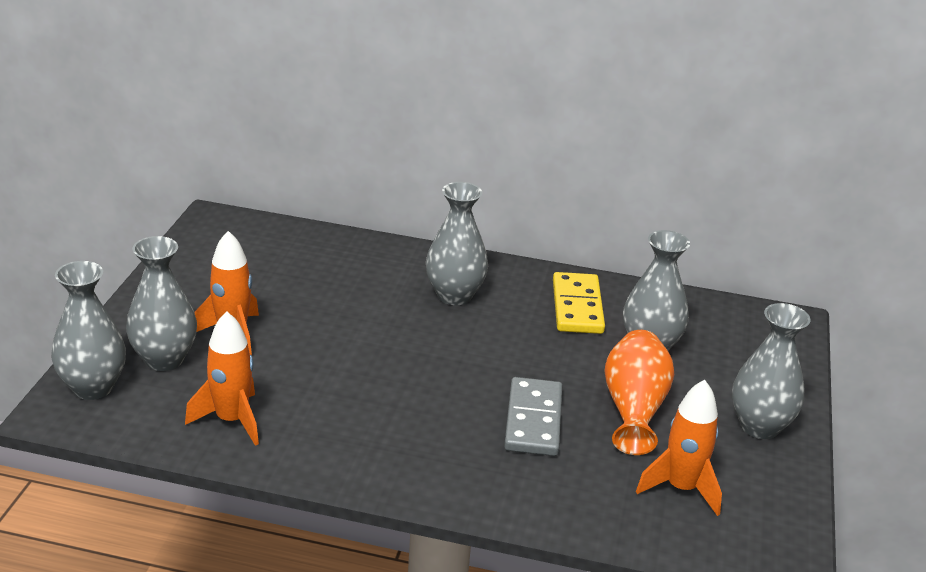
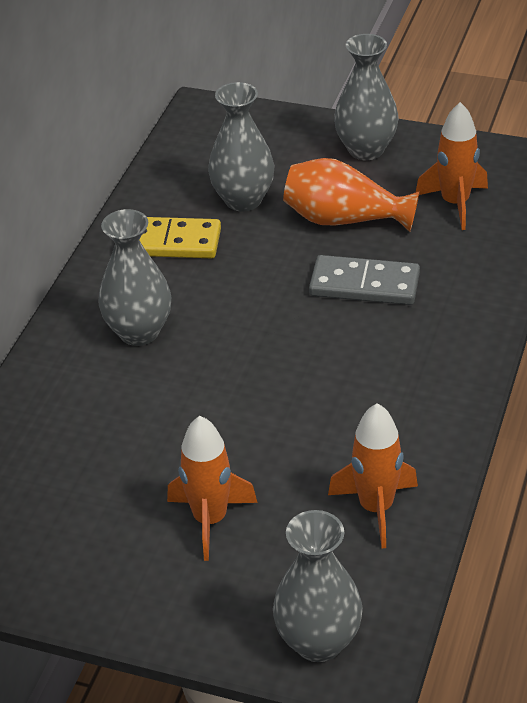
camera: 80 degrees left, 10 degrees up
(164, 359) = (260, 579): grey vase -> none

